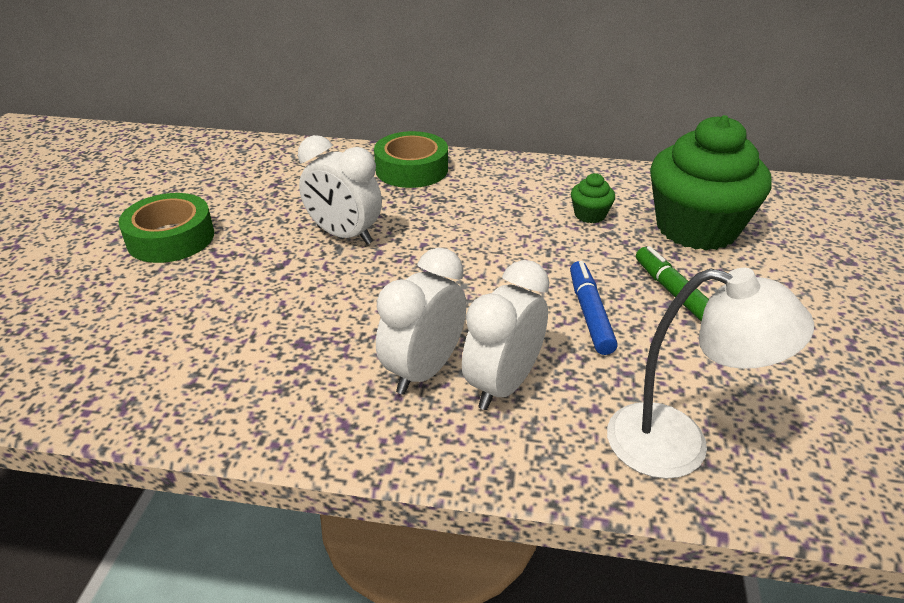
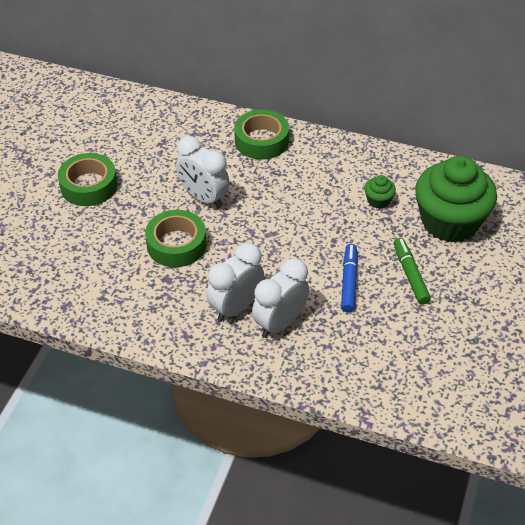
camera: 10 degrees right, 10 degrees up
(312, 295) = (176, 244): none -> green tape
(679, 445) = (368, 374): white lamp -> none

